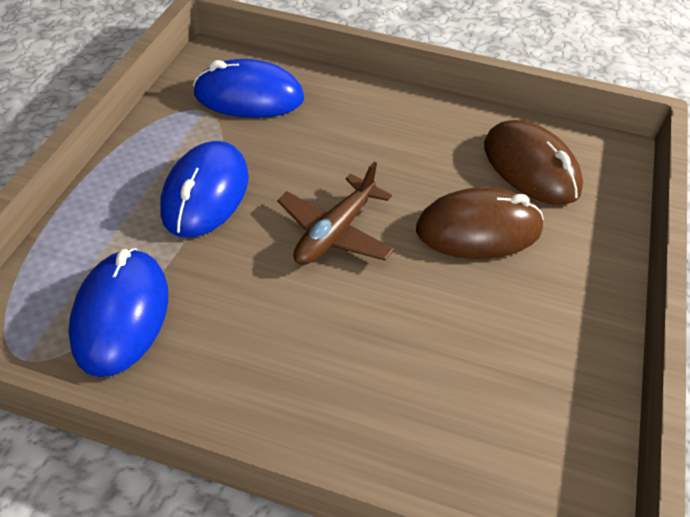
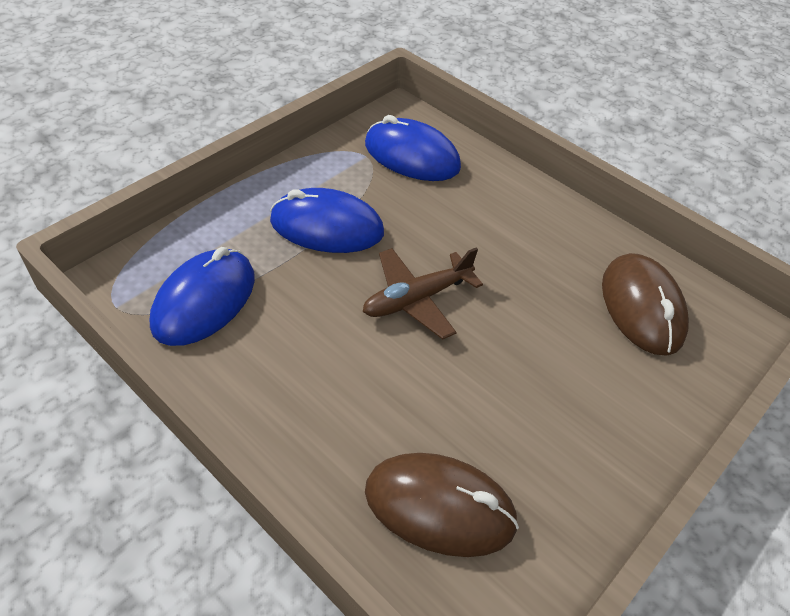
camera: 25 degrees right, 0 degrees up
(206, 194) = (327, 227): blue mouse -> blue mouse turned 60 degrees clockwise
(478, 229) = (552, 346): brown mouse -> brown mouse (440, 507)

